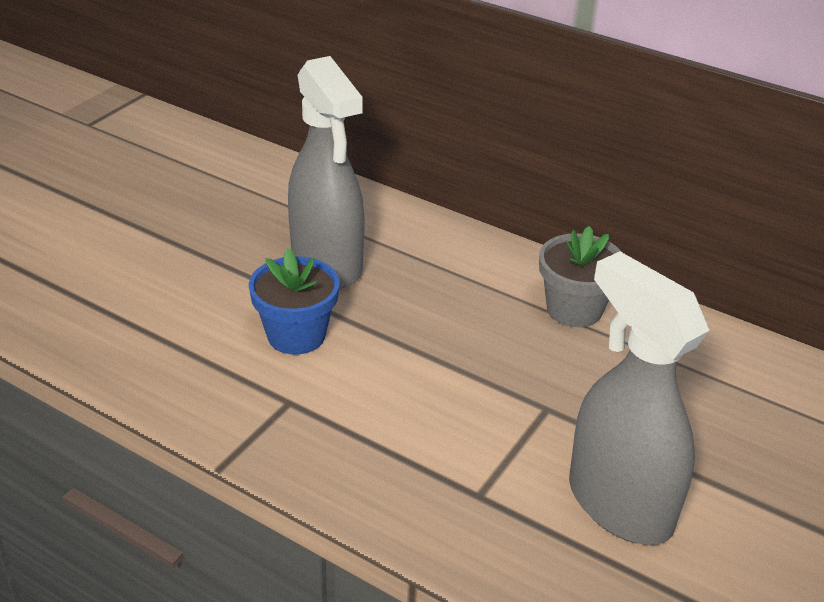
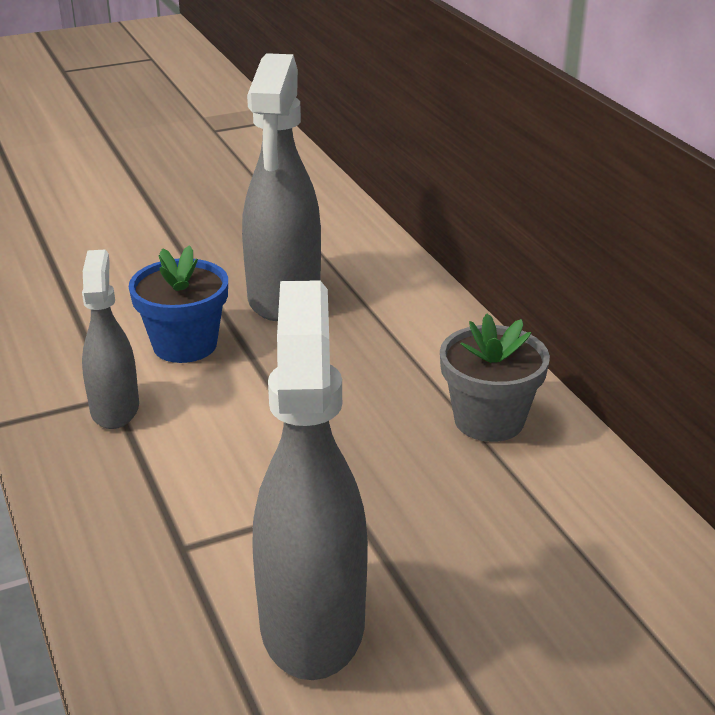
camera: 35 degrees right, 5 degrees down
(303, 411) = (115, 408): none -> grey spray bottle

